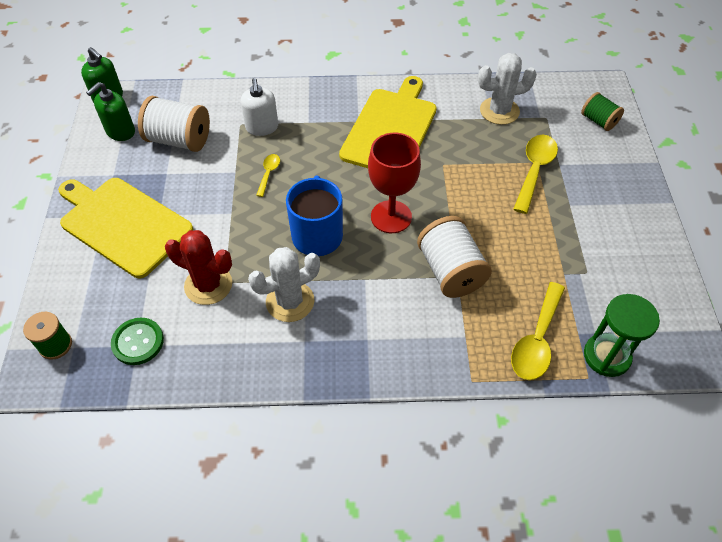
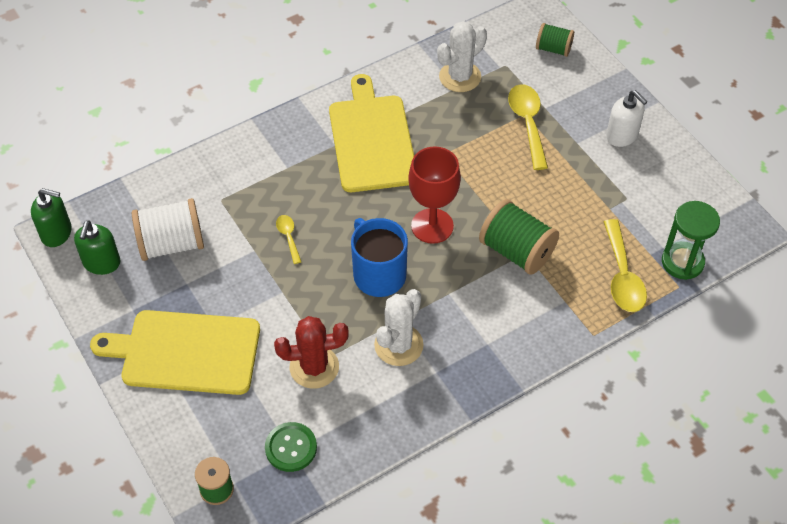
camera: 30 degrees left, 0 degrees up
(262, 127) = (245, 193): white soap dispenser -> white soap dispenser (622, 136)
(450, 271) = (516, 251): white spool -> green spool

